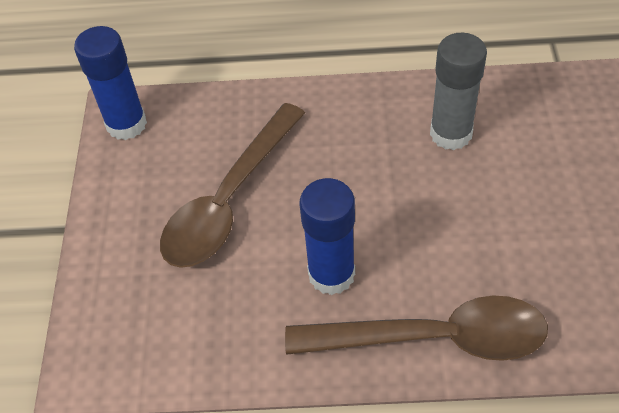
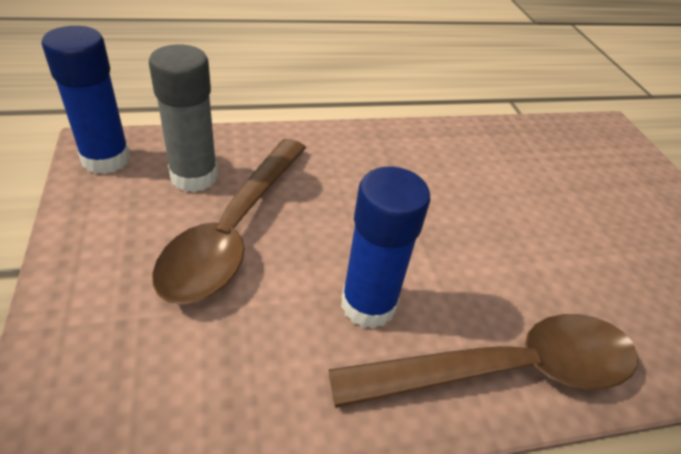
camera: 20 degrees left, 10 degrees down
(451, 133) = (453, 166): grey glue stick -> grey glue stick (194, 176)

